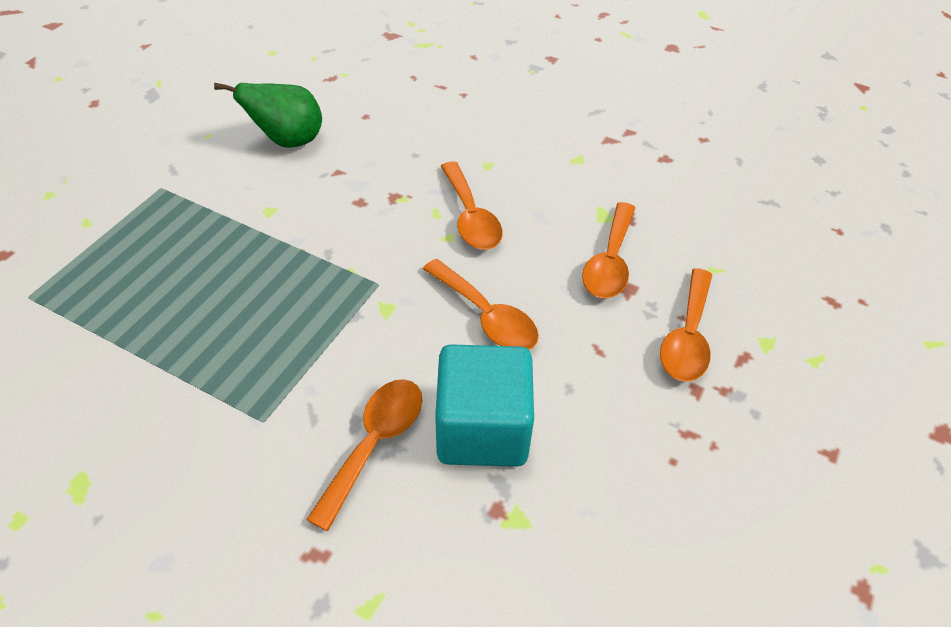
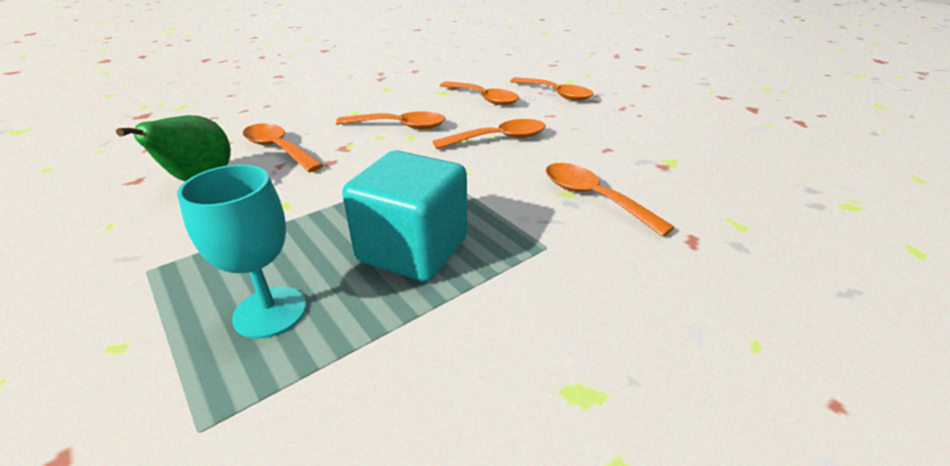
camera: 65 degrees left, 15 degrees down
(131, 274) = (270, 312): none -> turquoise goblet
(368, 155) = (278, 149): none -> orange spoon
(482, 429) = (597, 158): turquoise cube -> turquoise cube (413, 250)

